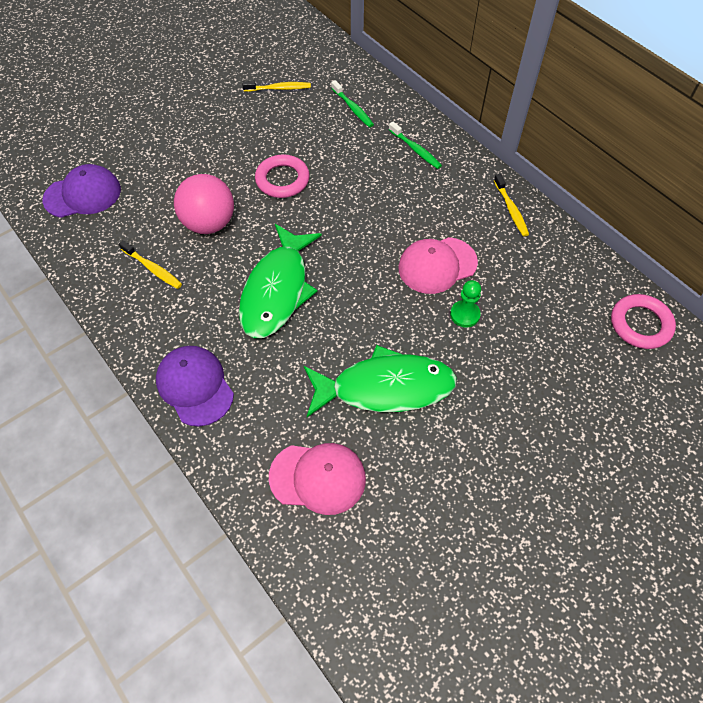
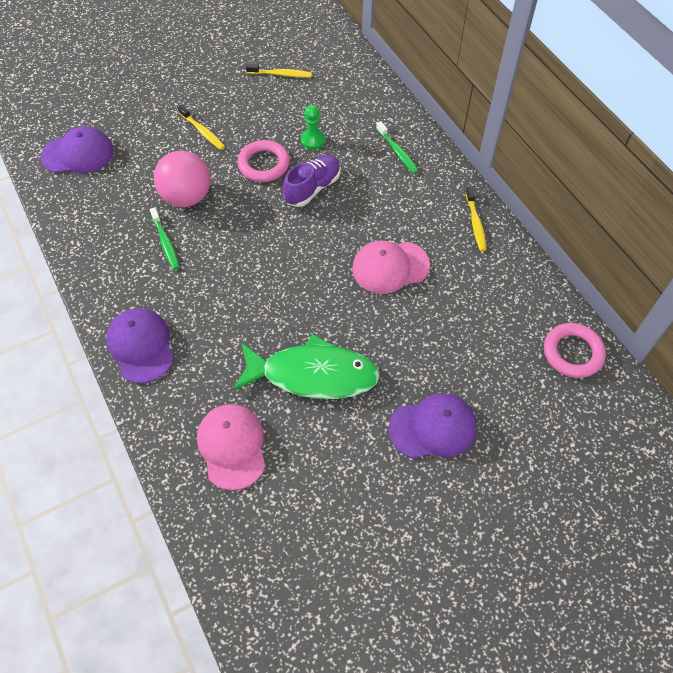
camera: 10 degrees right, 0 degrees up
(153, 269) = (126, 232): yellow toothbrush -> yellow toothbrush (203, 132)
(277, 290) = (235, 269): green fish -> none
(318, 478) = (232, 446): pink cap -> pink cap turned 120 degrees counterclockwise
(338, 197) = (312, 188): none -> purple shoe
(353, 108) = (347, 103): green toothbrush -> green toothbrush (165, 243)
(465, 314) = (404, 318): green pawn -> green pawn (313, 140)
(522, 423) = (433, 427): none -> purple cap

